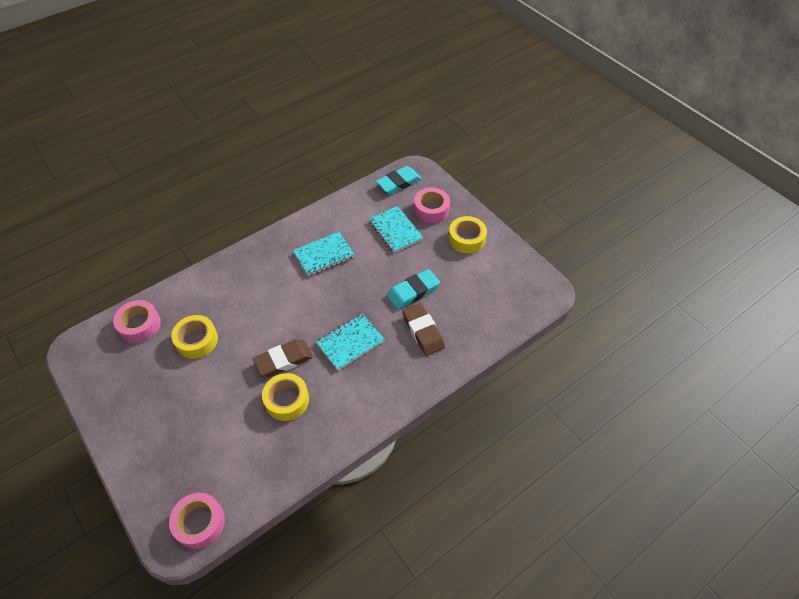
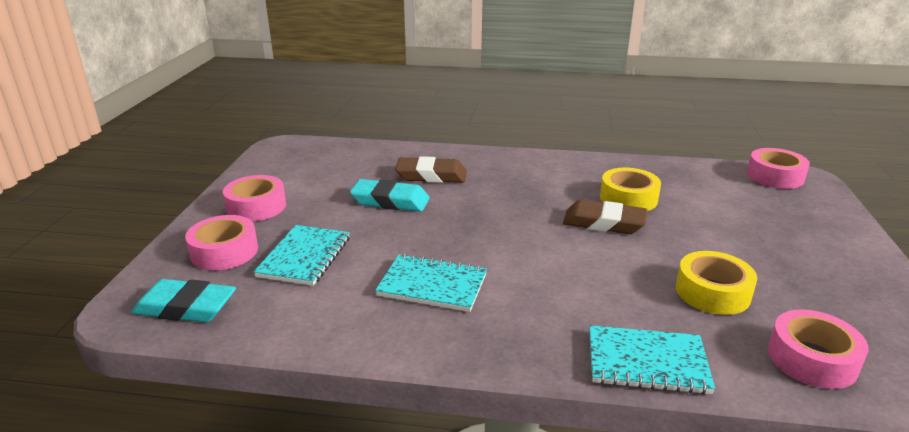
camera: 135 degrees left, 25 degrees down
(350, 343) = (513, 201): turquoise notebook -> turquoise notebook (647, 362)
(423, 331) = (431, 175): brown eraser -> brown eraser turned 75 degrees clockwise
(466, 239) = (256, 207): yellow tape -> pink tape

